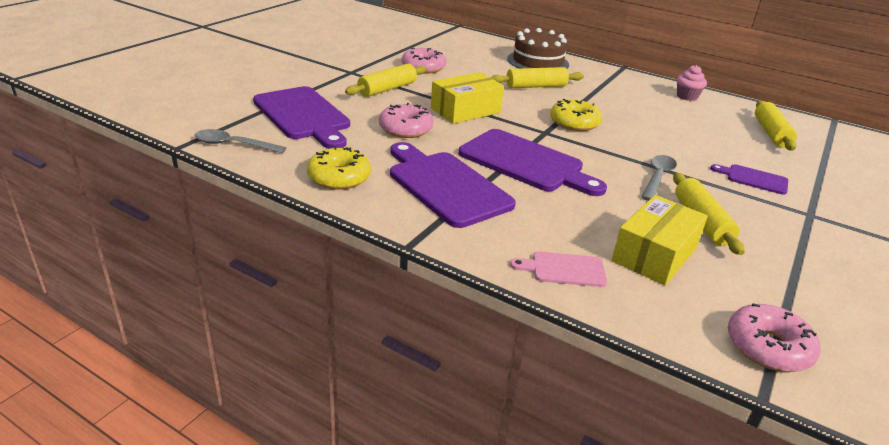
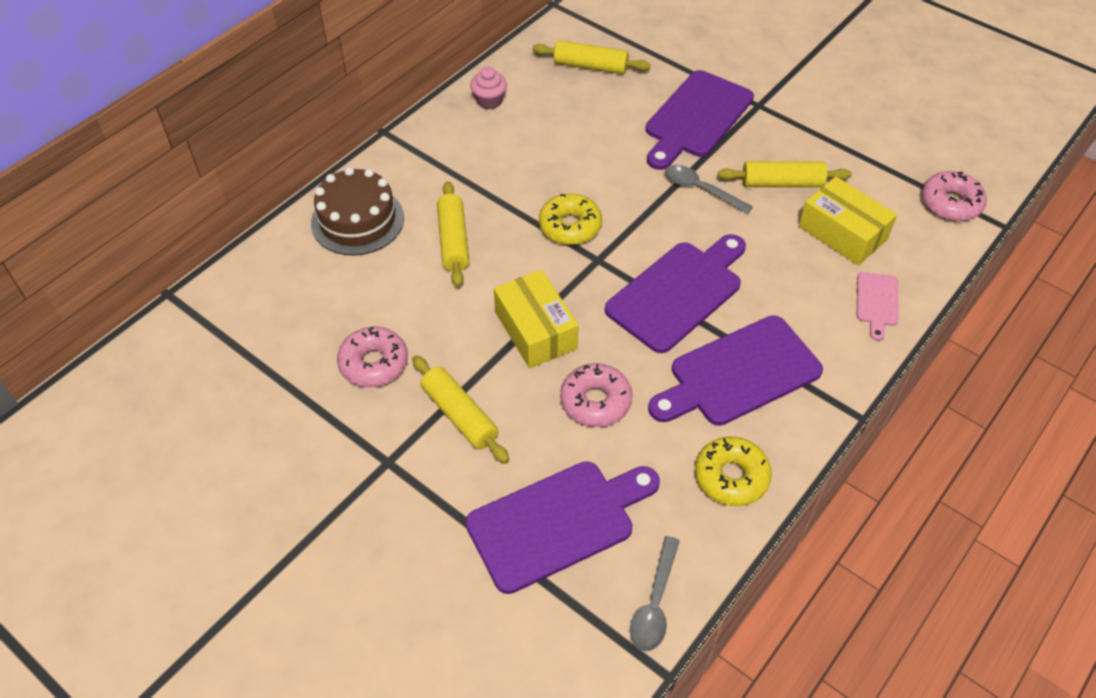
camera: 80 degrees left, 20 degrees up
(753, 179) = (696, 118): purple cutting board -> purple cutting board, size x2.03

